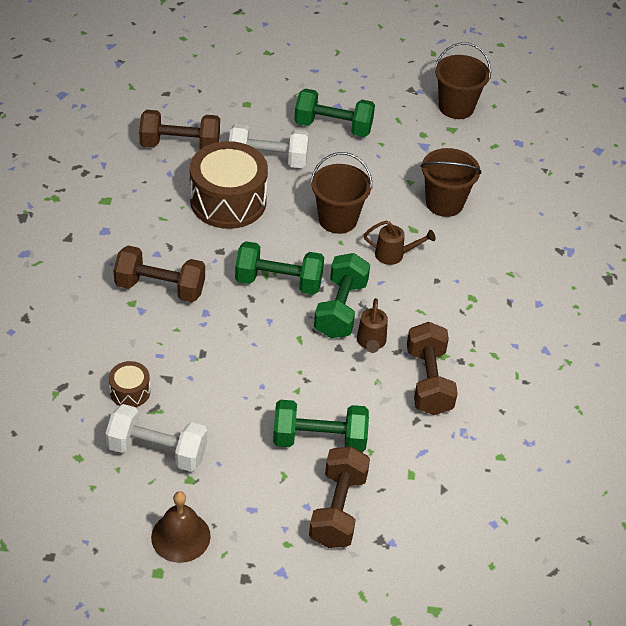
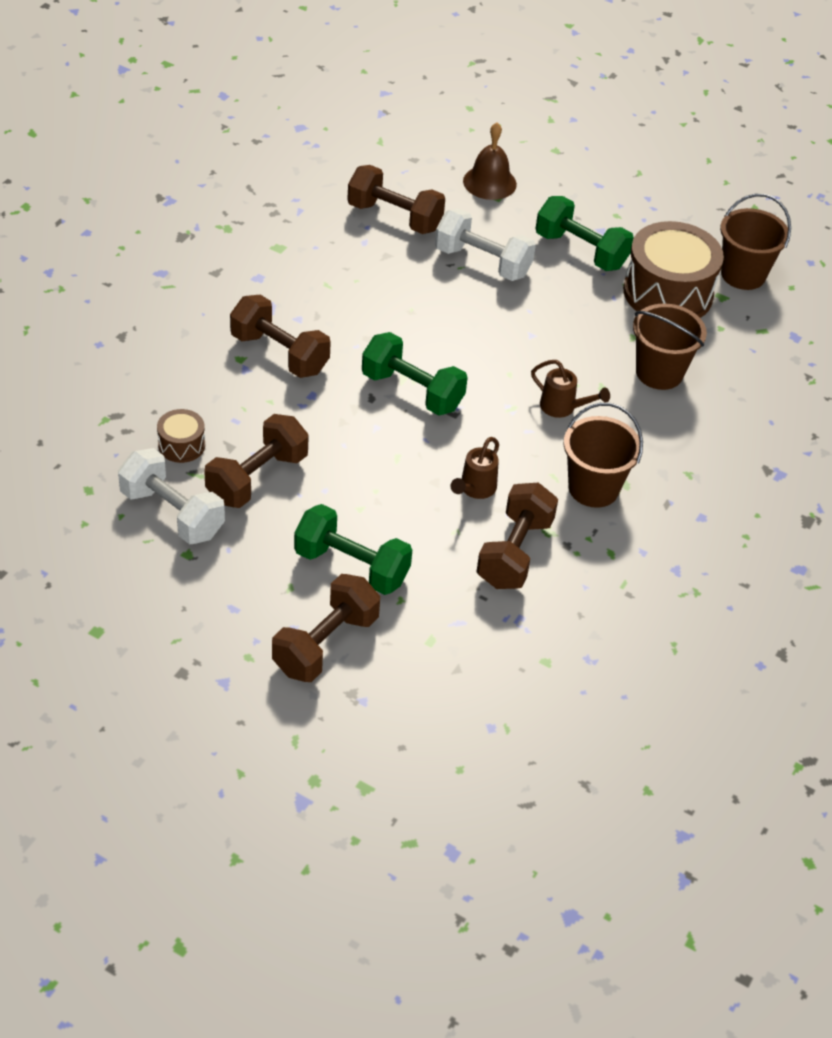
camera: 25 degrees right, 0 degrees up
(180, 536) = (142, 605): brown bell -> brown bell (489, 182)
(205, 396) = (257, 478): none -> brown dumbbell
(228, 201) = (410, 291): brown drum -> brown drum (668, 293)
(337, 219) = (521, 349): brown bucket -> brown bucket (593, 488)
(340, 309) = (463, 443): green dumbbell -> none

